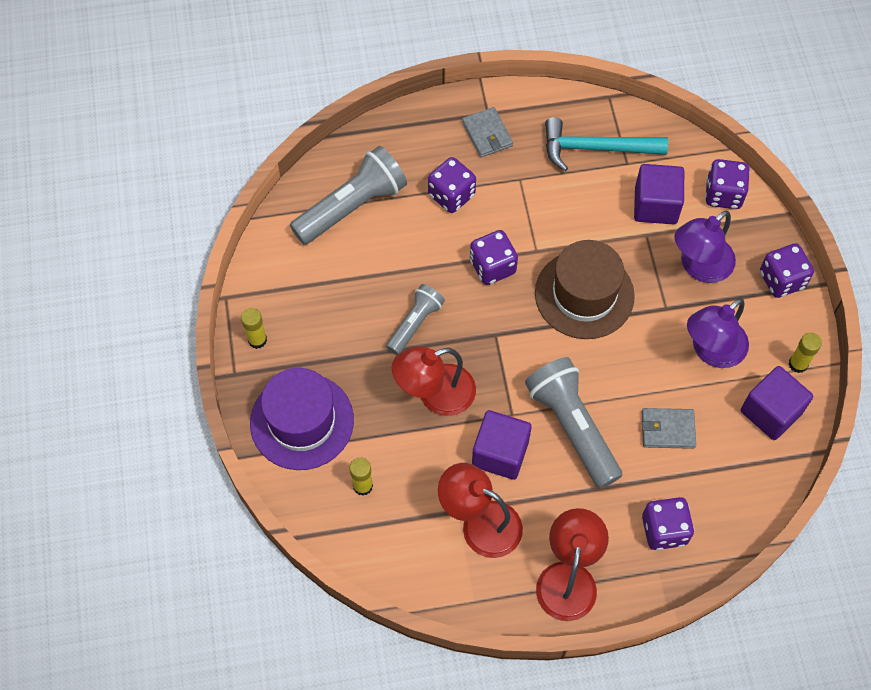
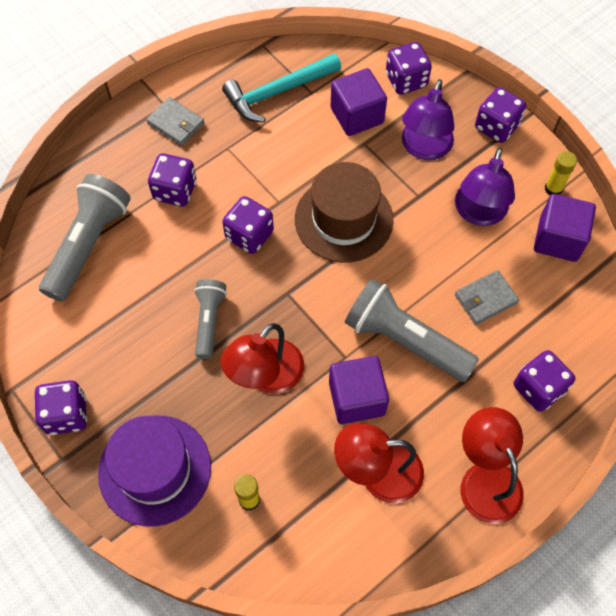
camera: 30 degrees left, 0 degrees up
(257, 340) = (66, 414): yellow glue stick -> purple dice

